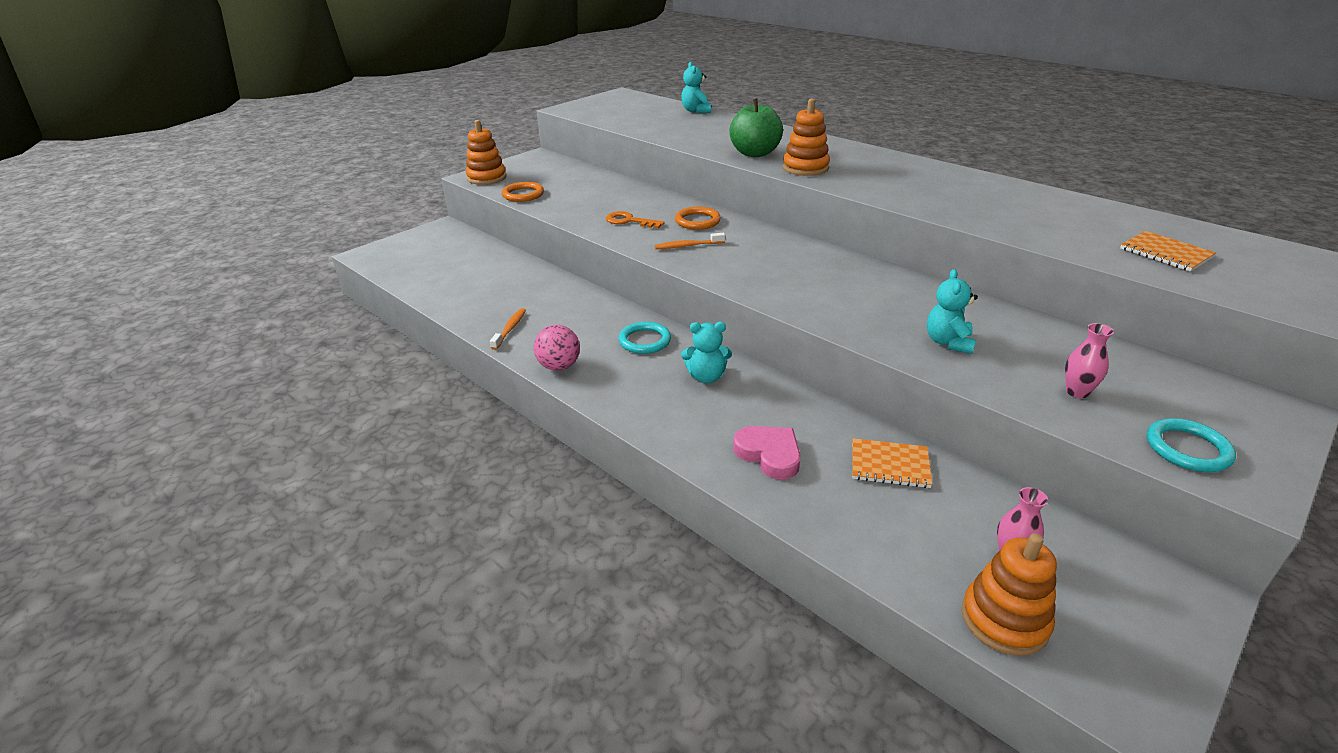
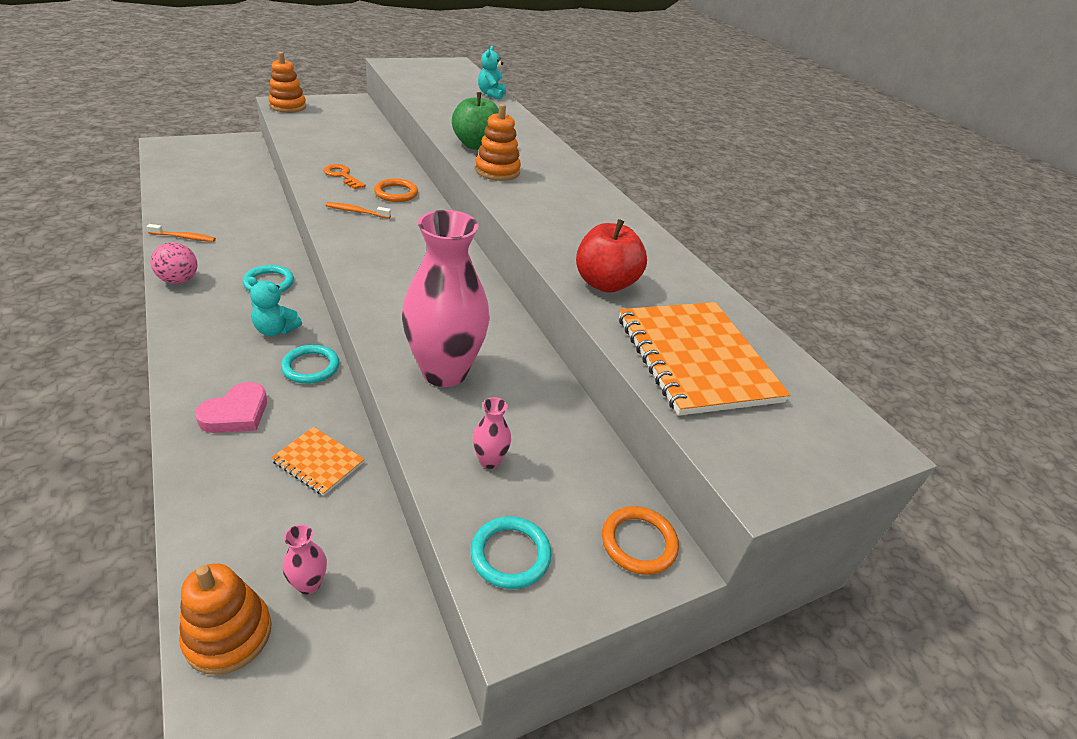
camera: 15 degrees right, 5 degrees up
(510, 329) = (184, 237): orange toothbrush -> orange toothbrush turned 60 degrees clockwise
(523, 194) = (294, 128): orange ring -> orange ring (638, 542)
(769, 454) = (236, 413): pink heart -> pink heart turned 60 degrees clockwise
(778, 395) = (311, 367): none -> turquoise ring
(948, 342) = (444, 371): turquoise teddy bear -> pink vase
(1022, 223) = (605, 283): none -> red apple
(1165, 253) = (696, 359): orange notebook -> orange notebook, size x2.05

